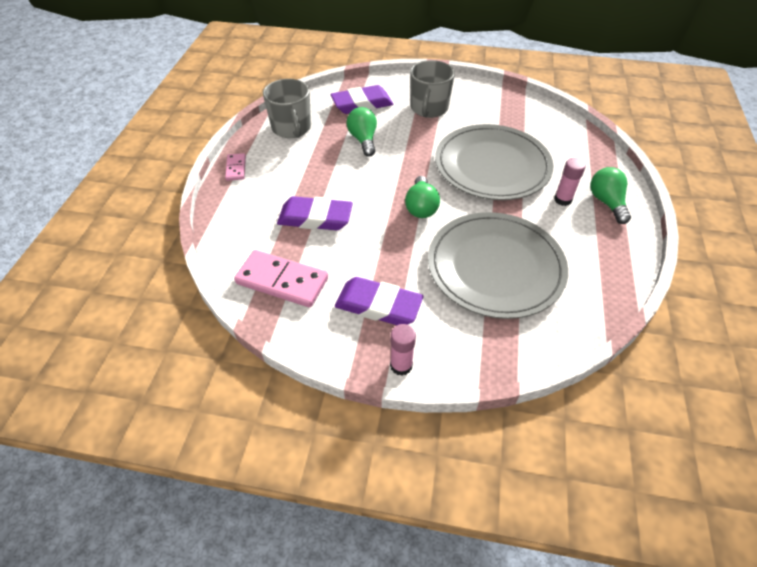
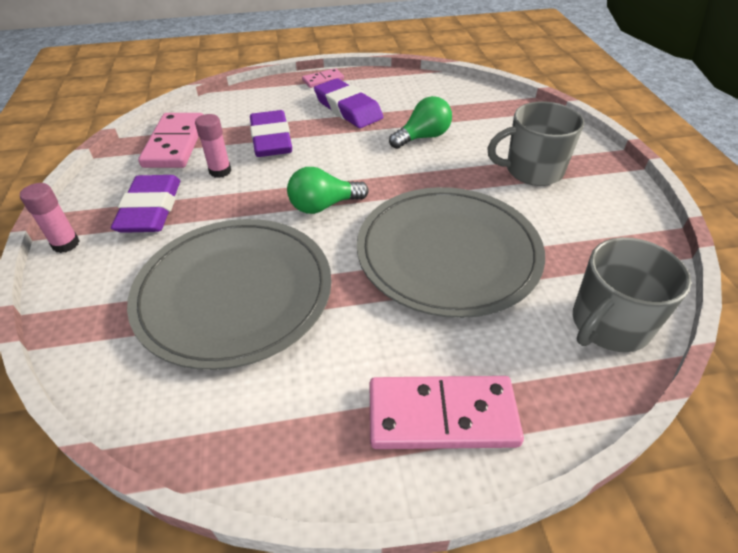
camera: 70 degrees right, 5 degrees down
(291, 128) = (408, 90): grey mug -> grey mug (609, 325)
(362, 104) = (492, 120): purple eraser -> purple eraser (348, 109)
(563, 199) = (415, 349): pink glue stick -> pink glue stick (220, 171)
(606, 202) = (442, 416): green light bulb -> pink domino

